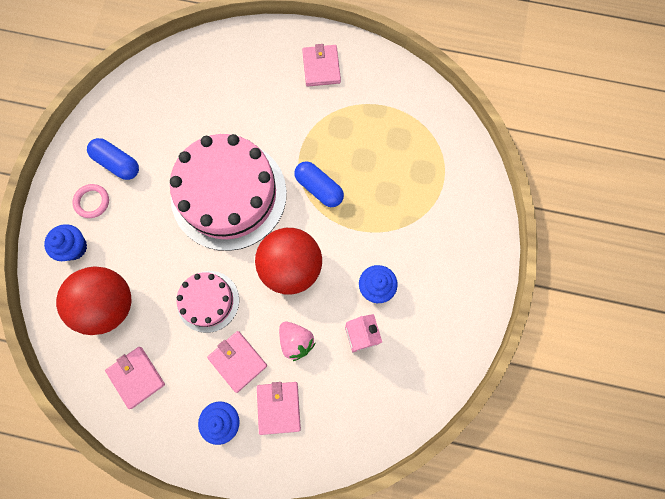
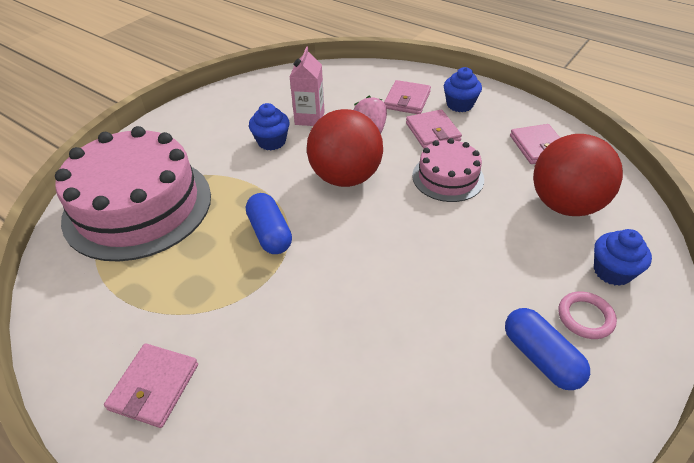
camera: 155 degrees left, 30 degrees down
(229, 194) = (385, 263): pink cake -> pink cake (138, 206)

